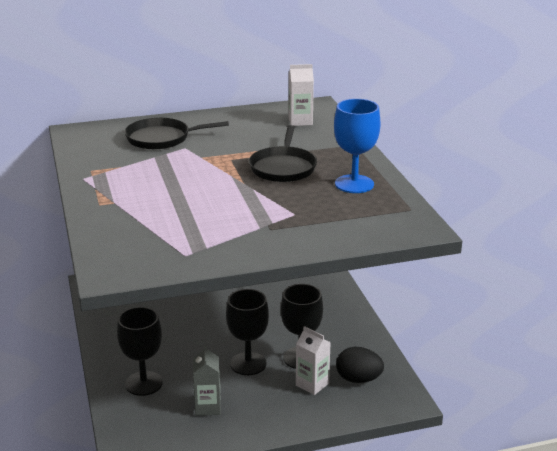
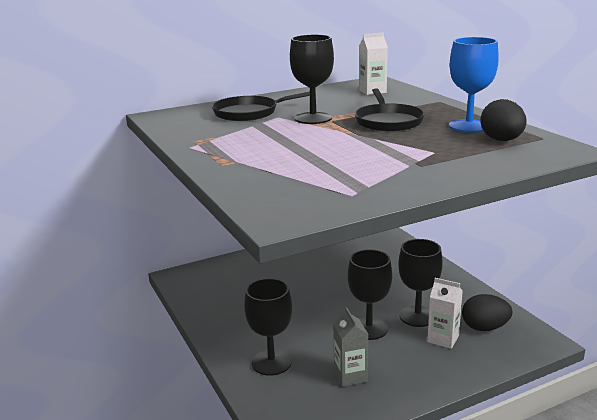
camera: 10 degrees left, 5 degrees down
(216, 154) = (313, 118): none -> black goblet
(369, 207) = (501, 140): none -> black egg

